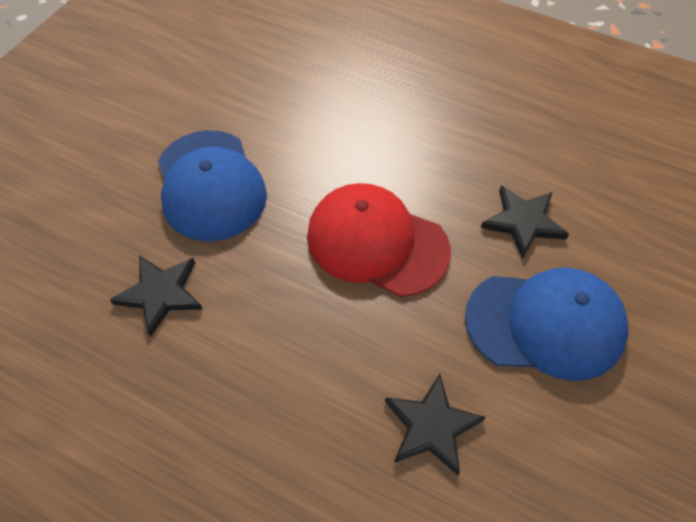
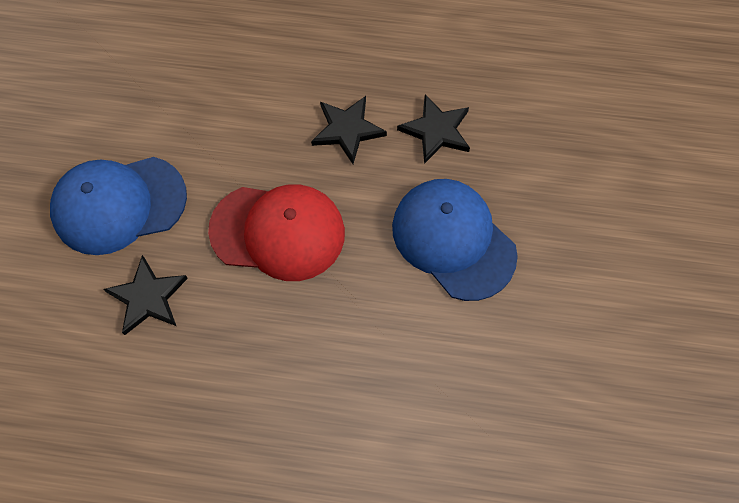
camera: 160 degrees right, 10 degrees up
(431, 426) = (195, 104): black star -> black star (347, 130)

